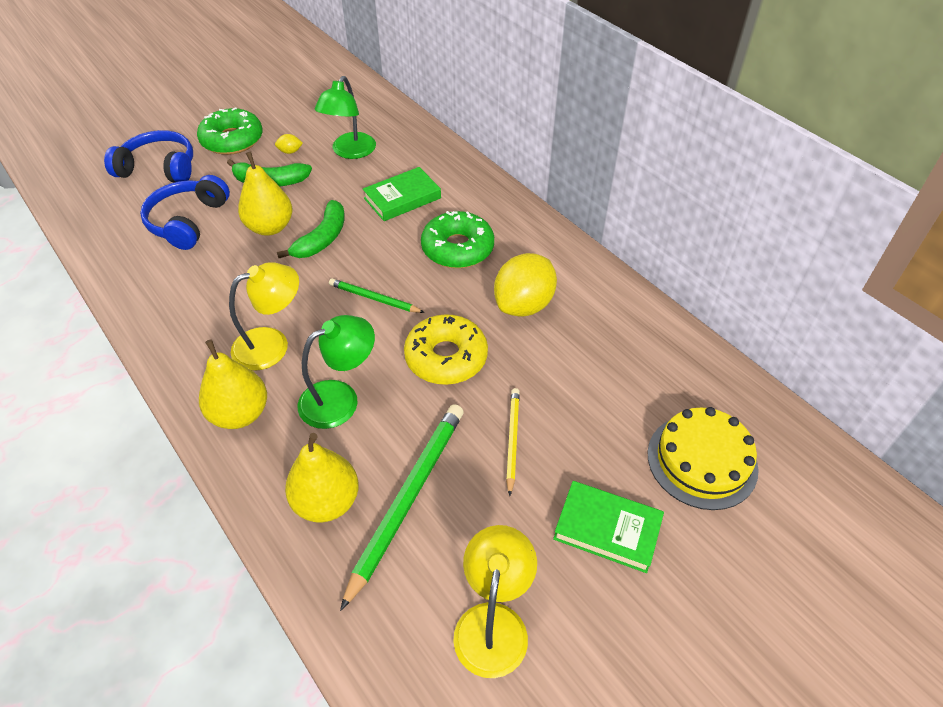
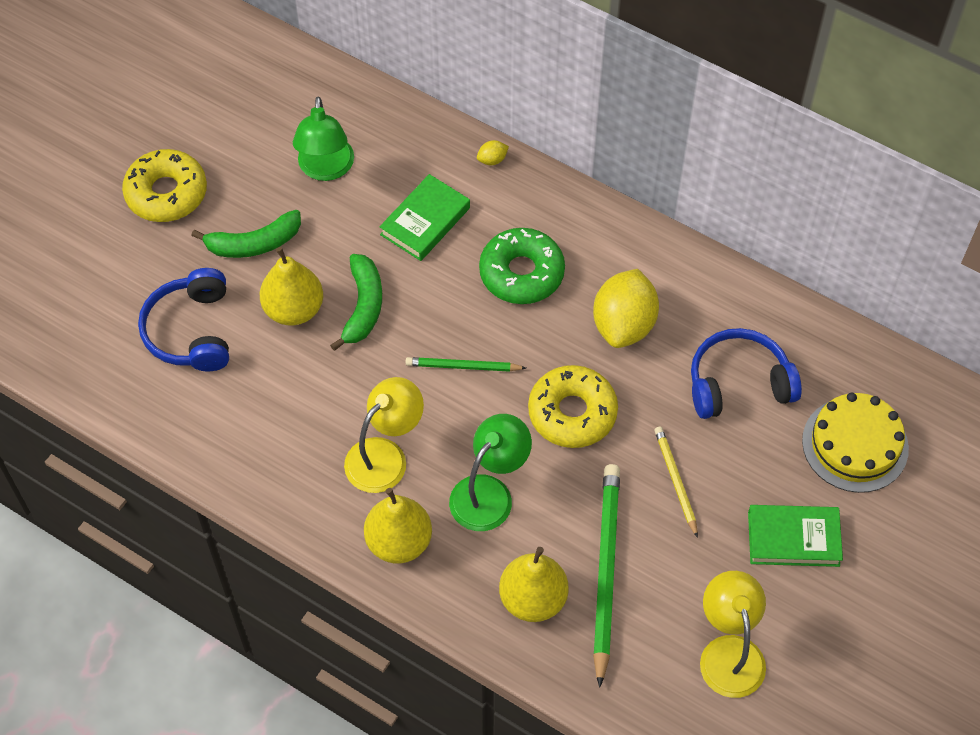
camera: 20 degrees left, 10 degrees up
(159, 168) = (102, 264): blue headphones -> blue headphones (738, 383)
(232, 140) = (166, 193): green donut -> yellow donut
(290, 152) = (251, 190): yellow lemon -> yellow lemon (492, 160)

